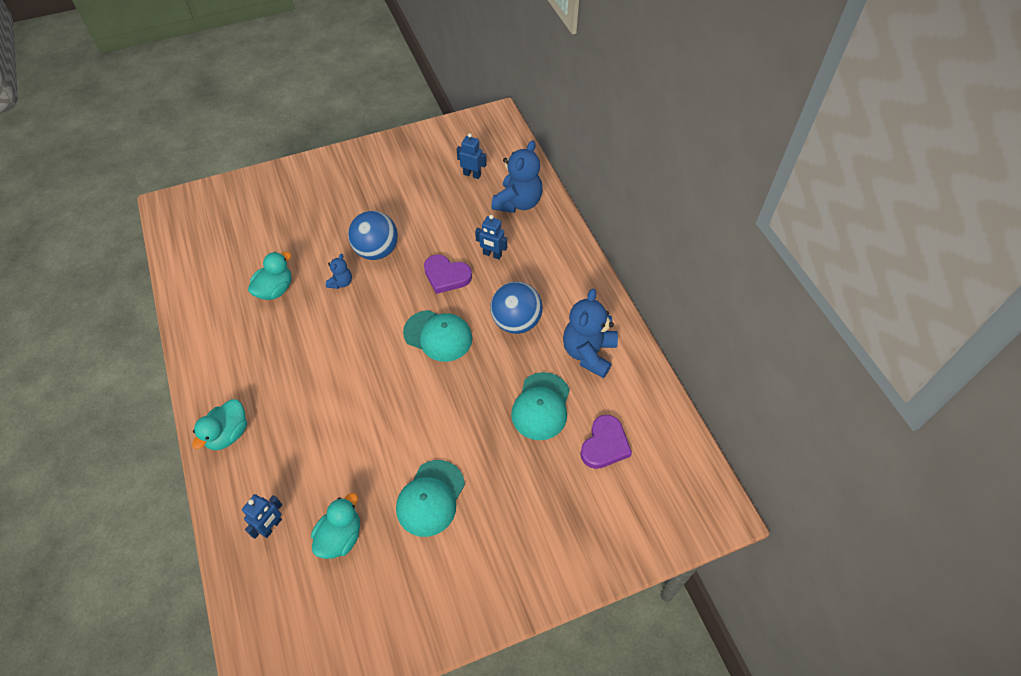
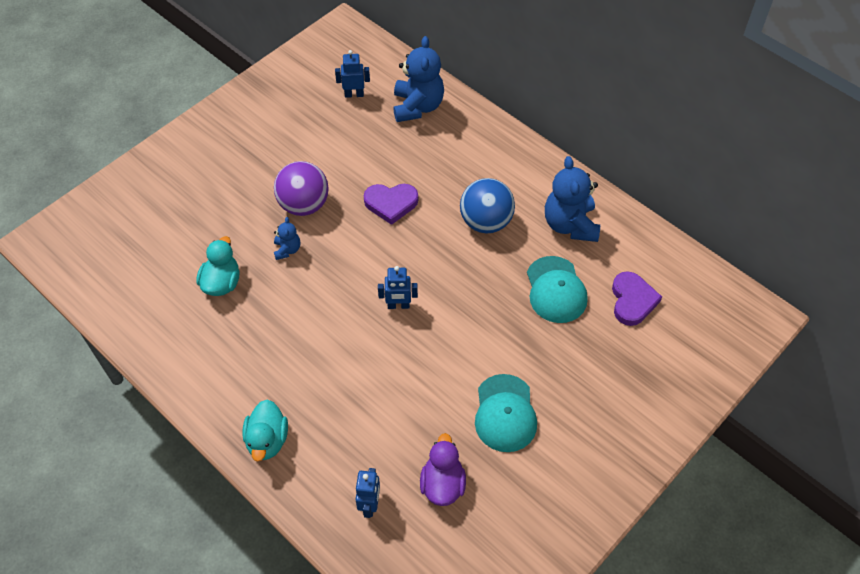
camera: 25 degrees left, 0 degrees up
(340, 537) = (442, 484): turquoise duck -> purple duck
(376, 251) = (304, 205): blue ball -> purple ball
(438, 336) = (419, 263): turquoise cap -> none
(492, 254) = (423, 166): blue robot -> blue robot (398, 305)

